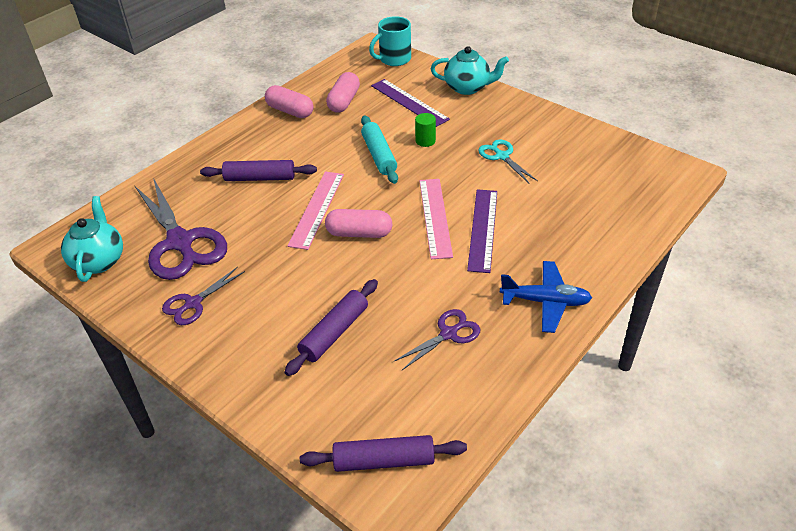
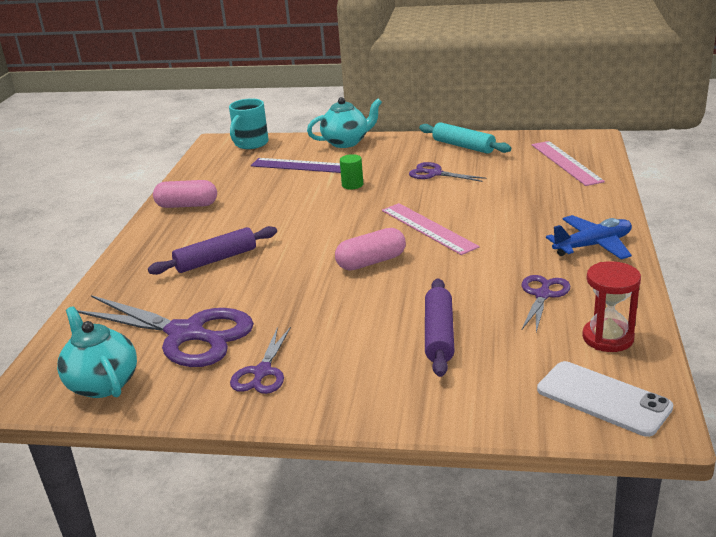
camera: 30 degrees left, 15 degrees down
(317, 209) = (306, 260): pink ruler -> pink ruler (566, 163)
(344, 101) = (236, 183): pink capsule -> none
(379, 155) = (320, 207): turquoise rolling pin -> turquoise rolling pin (463, 146)
(384, 460) = (603, 399): purple rolling pin -> white phone
(451, 405) = (608, 338): none -> red hourglass
(482, 229) = (480, 221): purple ruler -> none
(502, 156) = (435, 174): turquoise scissors -> purple scissors

